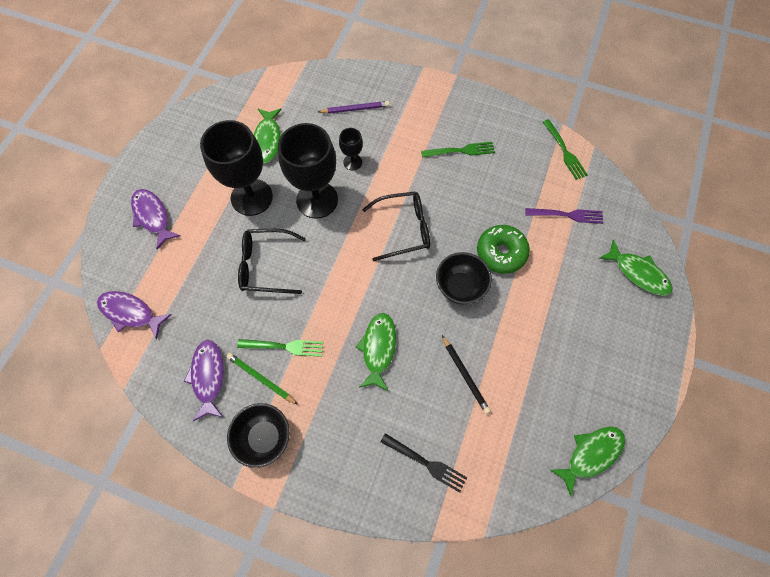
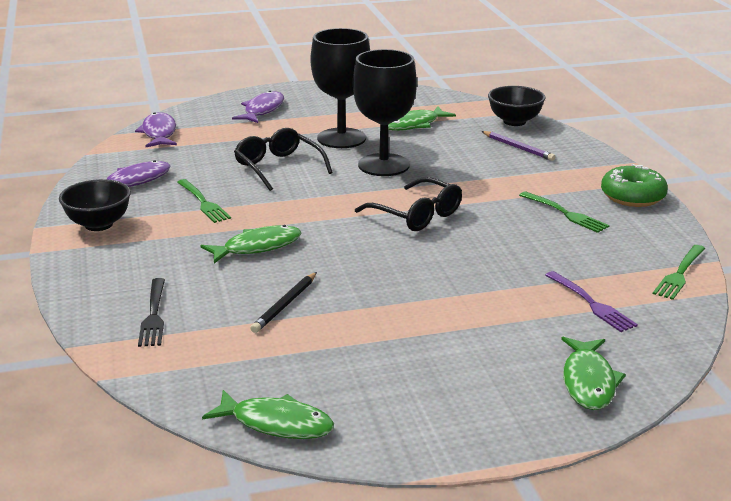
camera: 55 degrees right, 40 degrees down
(261, 378) = (157, 203): green pencil -> none
(352, 162) = (454, 166): black goblet -> none
(460, 287) = (391, 267): black bowl -> black bowl (514, 121)
(501, 253) = (471, 277): green donut -> green donut (632, 196)

